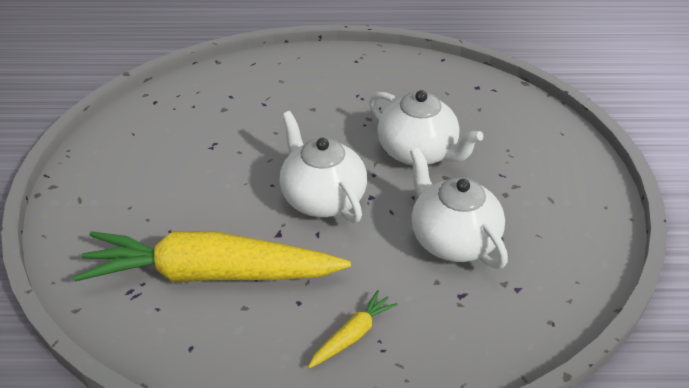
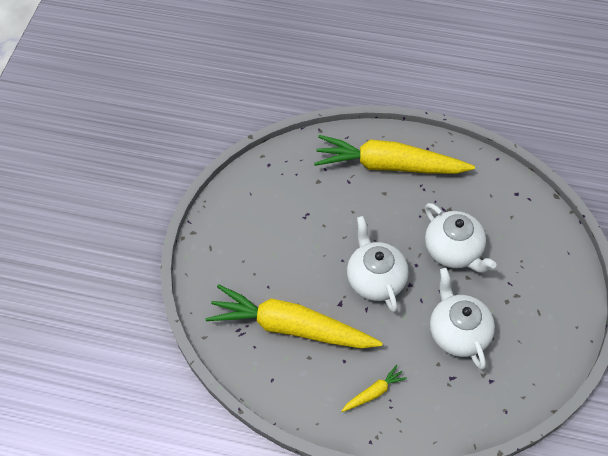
camera: 15 degrees right, 15 degrees up
(312, 82) = (388, 165): none -> yellow carrot

